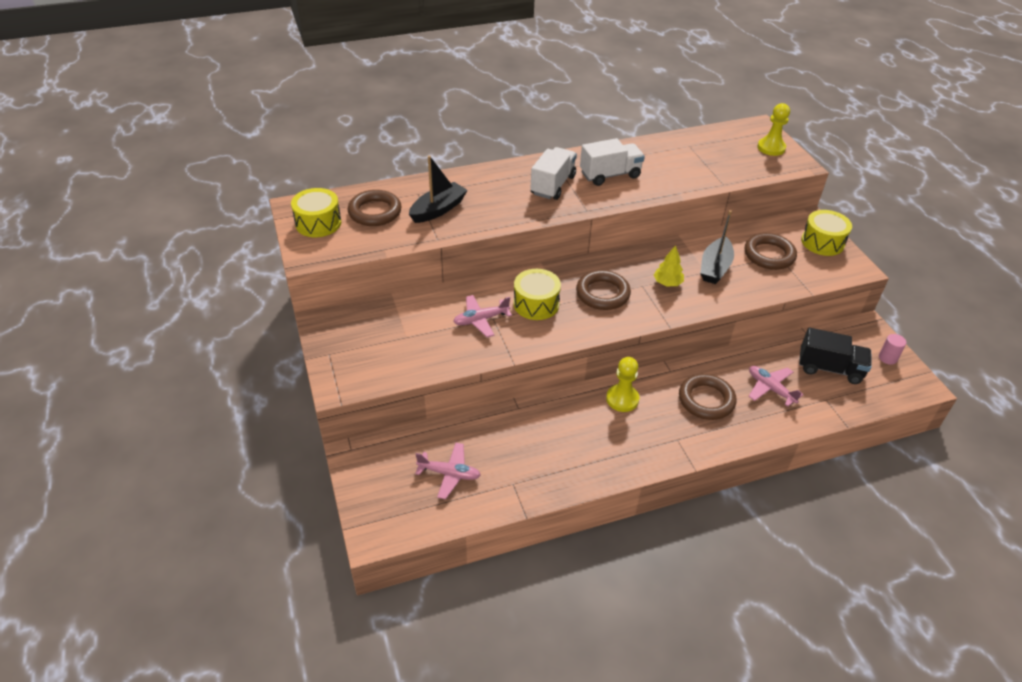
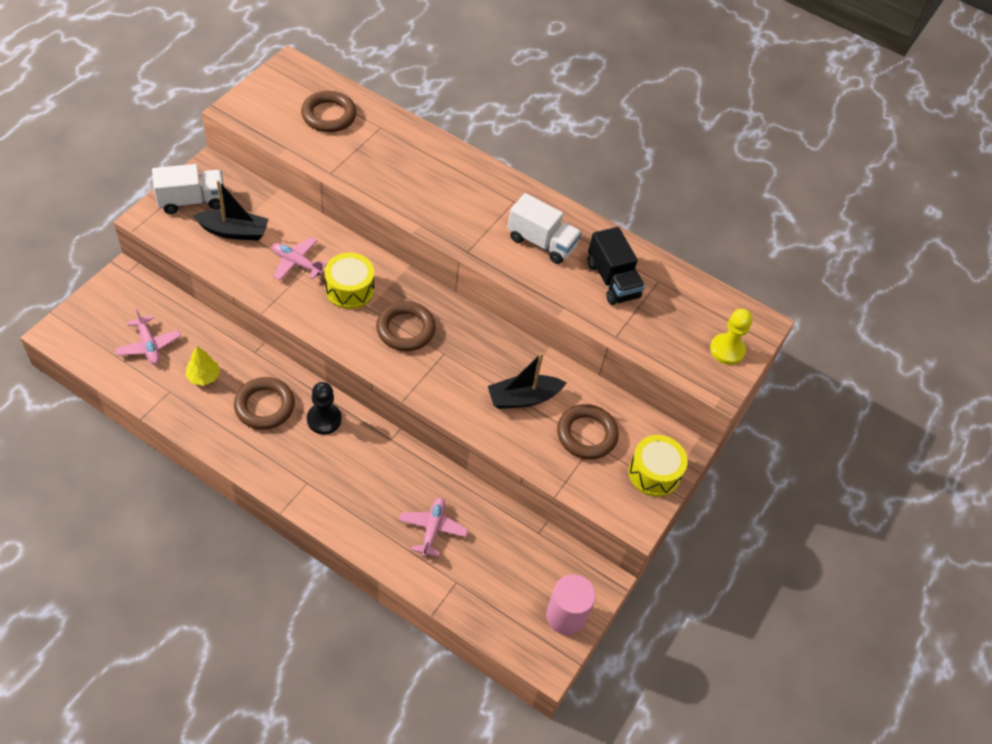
camera: 45 degrees right, 10 degrees up
(318, 223) = (282, 91): yellow drum -> none
(438, 209) = (370, 152): black boat -> black boat (234, 231)
(553, 185) = (482, 209): white truck -> white truck (192, 200)
(622, 399) = (324, 419): yellow pawn -> black pawn
(667, 283) = (465, 370): yellow tree -> yellow tree (203, 376)
(706, 400) = (374, 483): brown ring -> brown ring (264, 406)
(829, 368) = (504, 569): black truck -> black truck (612, 280)
(887, 358) = (566, 616): pink cylinder -> pink cylinder, size x1.84

